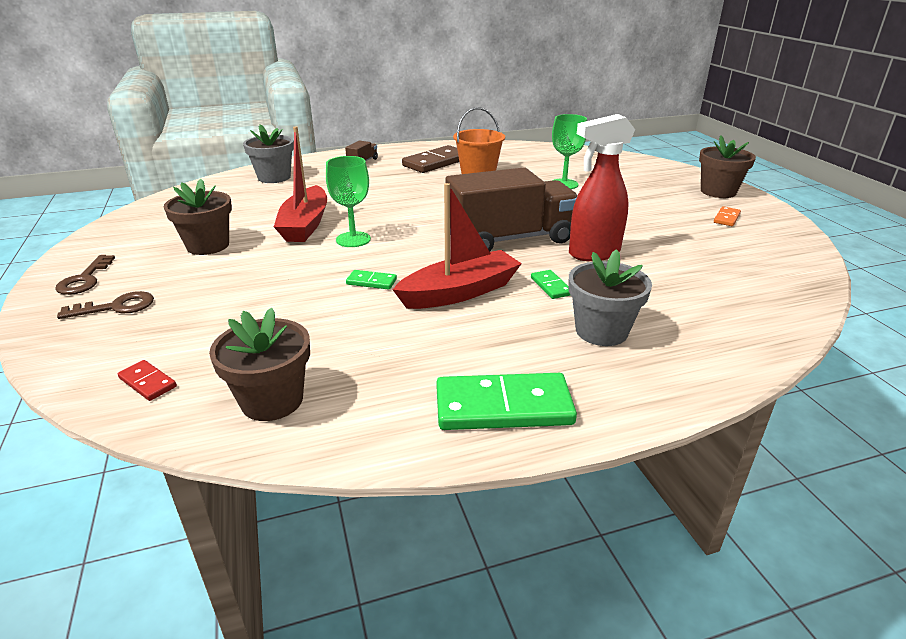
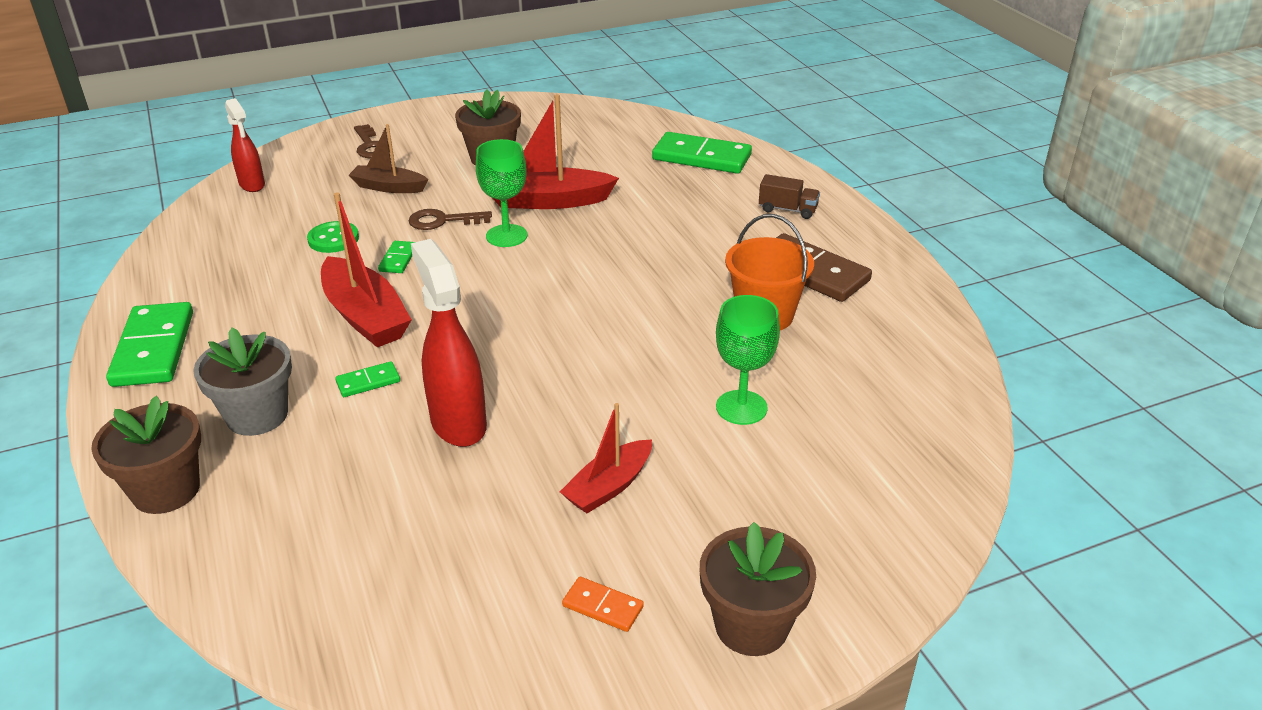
camera: 85 degrees right, 5 degrees up
(85, 279) = (424, 121): brown key -> brown key (443, 221)
(148, 382) = (252, 185): red domino -> red spray bottle
(227, 292) = (388, 187): none -> brown boat
(272, 400) = (209, 238): brown flower pot -> brown flower pot (166, 490)
(274, 177) = (701, 157): grey flower pot -> green domino
(318, 316) = (333, 239): none -> green button
(510, 239) = (507, 350): brown truck -> none
(638, 214) = (609, 487): none -> red boat

